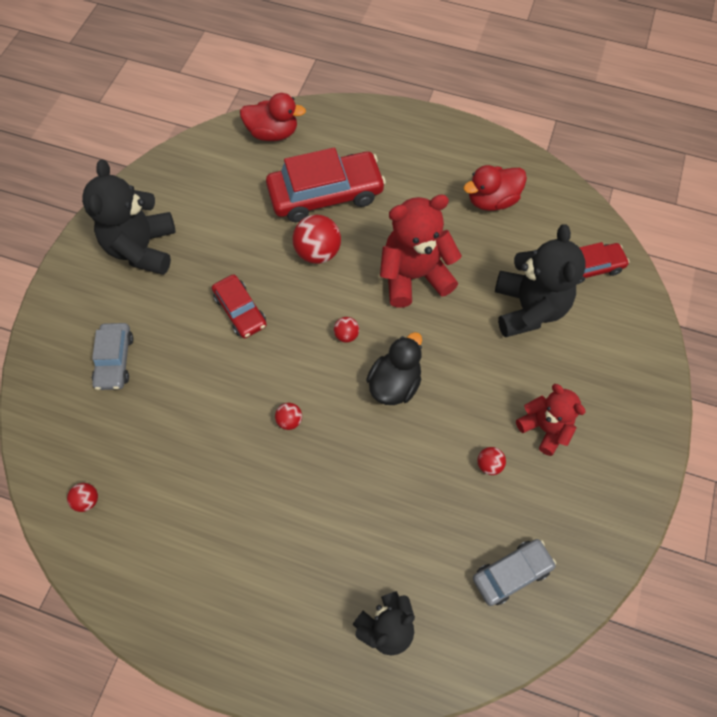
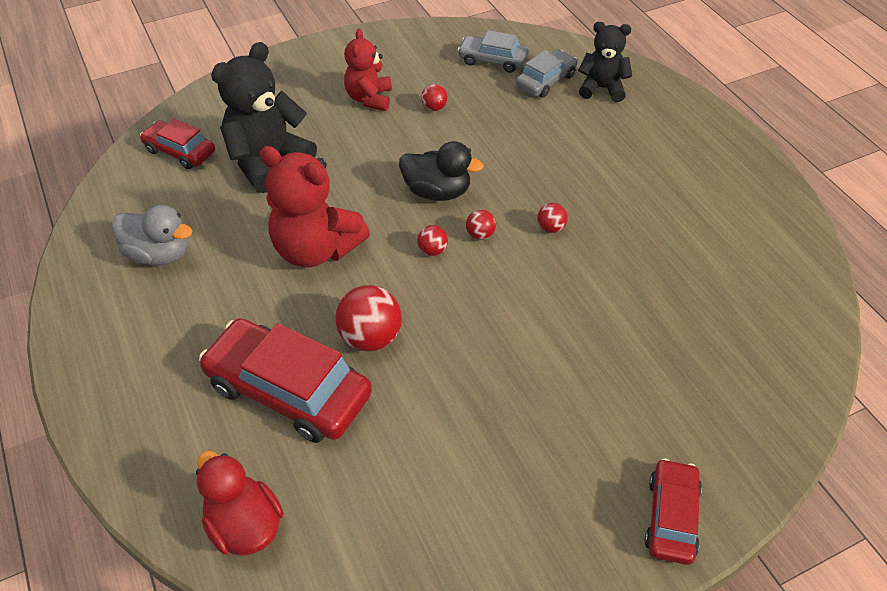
camera: 135 degrees left, 15 degrees down
(87, 500) = (782, 294): red ball -> red ball (480, 235)
(115, 360) = (676, 393): grey car -> grey car (546, 81)
(142, 248) = (550, 499): black teddy bear -> none
(240, 311) = (505, 343): red car -> red car (671, 517)
(394, 383) = (437, 192): black duck -> black duck turned 150 degrees counterclockwise
(492, 200) = (159, 254): red duck -> grey duck

